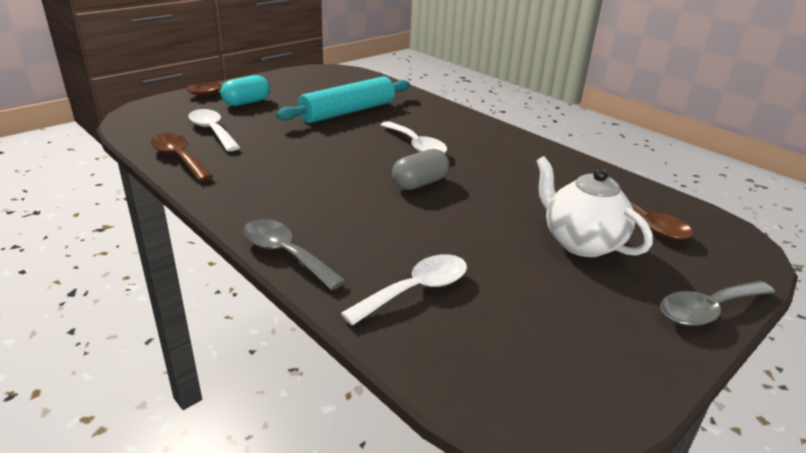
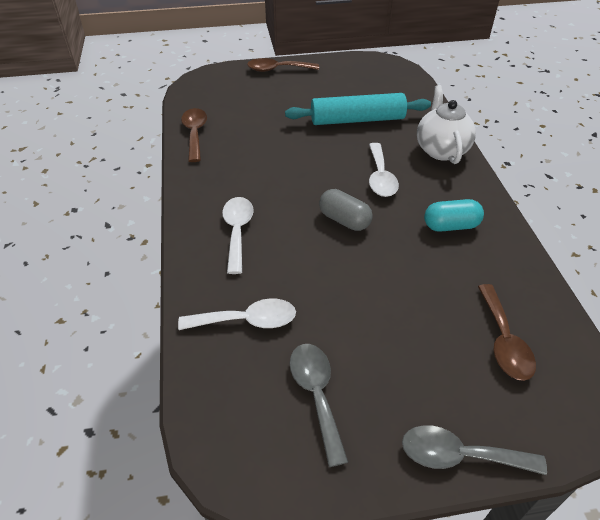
camera: 35 degrees right, 15 degrees up
(212, 131) = (237, 112): white spoon -> white spoon (237, 231)
(246, 102) = (286, 87): turquoise capsule -> turquoise capsule (450, 226)
(285, 254) = (191, 250): grey spoon -> grey spoon (316, 394)
(420, 183) = (344, 220): grey capsule -> grey capsule turned 45 degrees clockwise
(580, 242) = (420, 336): white teapot -> white teapot (441, 150)

